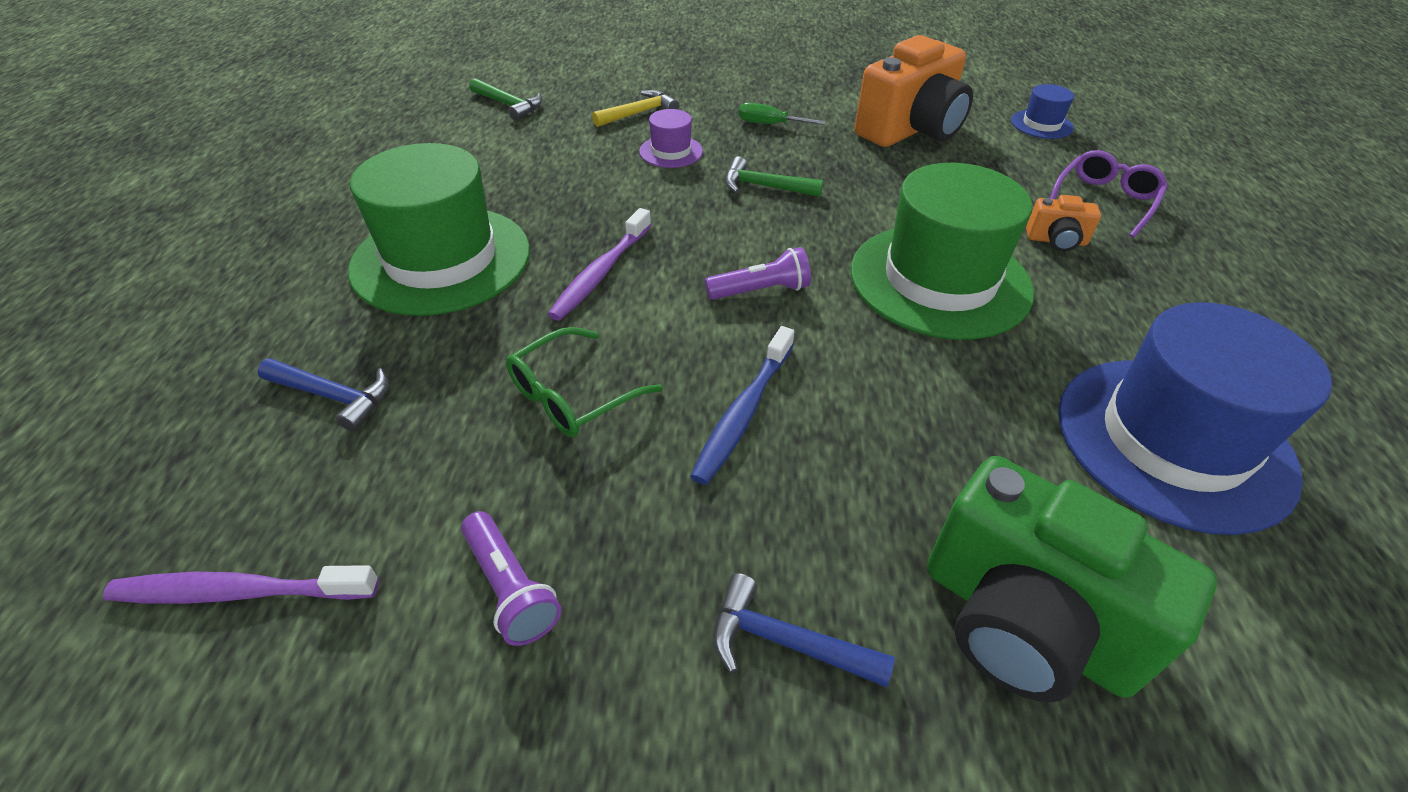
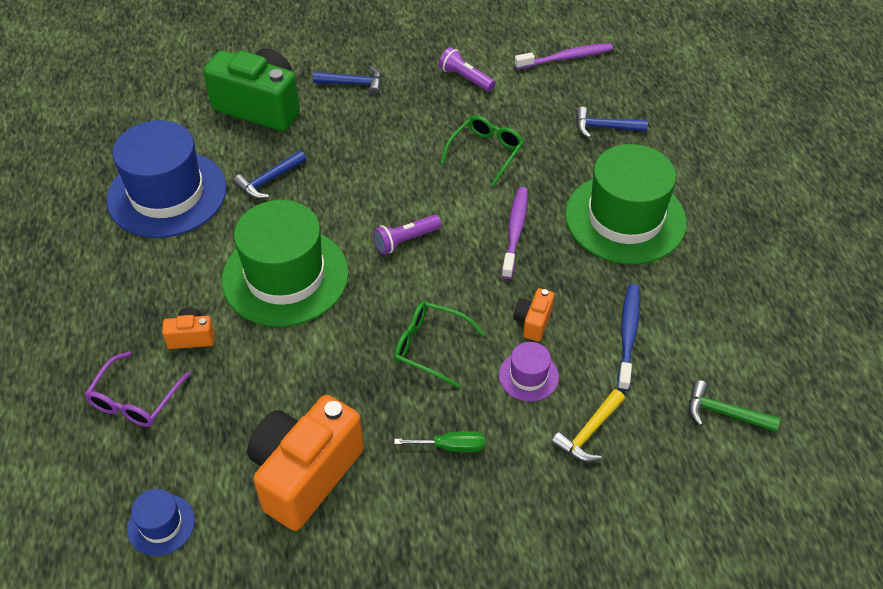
camera: 165 degrees right, 5 degrees up
(639, 186) = (533, 322): none -> orange camera
(743, 413) = (394, 162): blue toothbrush -> blue toothbrush (628, 335)
(764, 186) = (430, 347): green hammer -> green glasses
(980, 427) = (269, 180): none -> blue hammer

